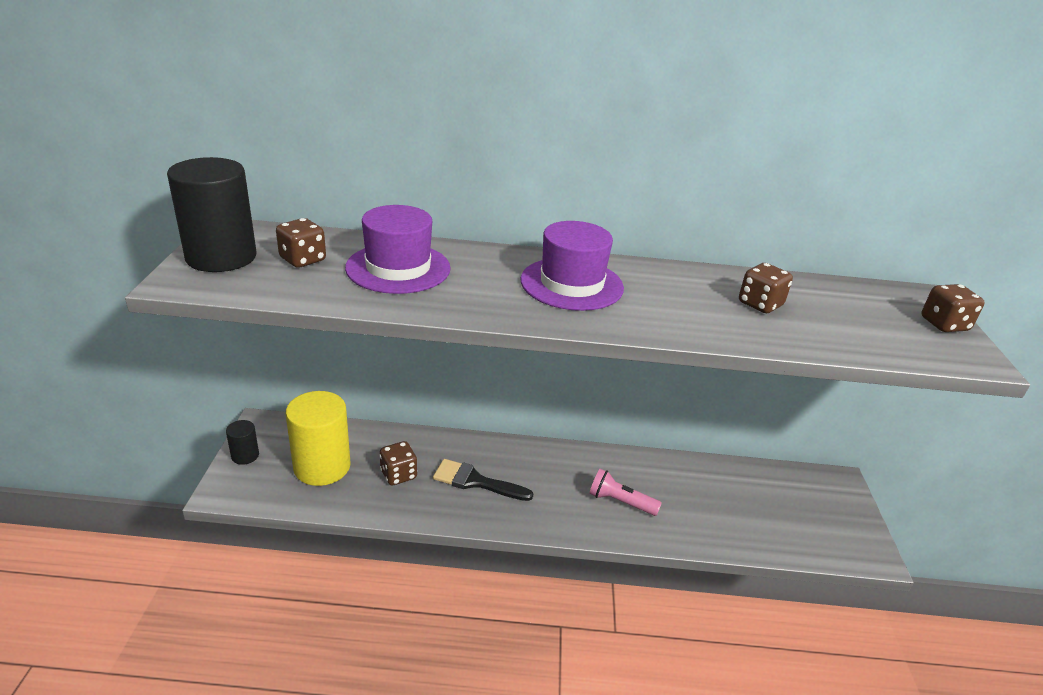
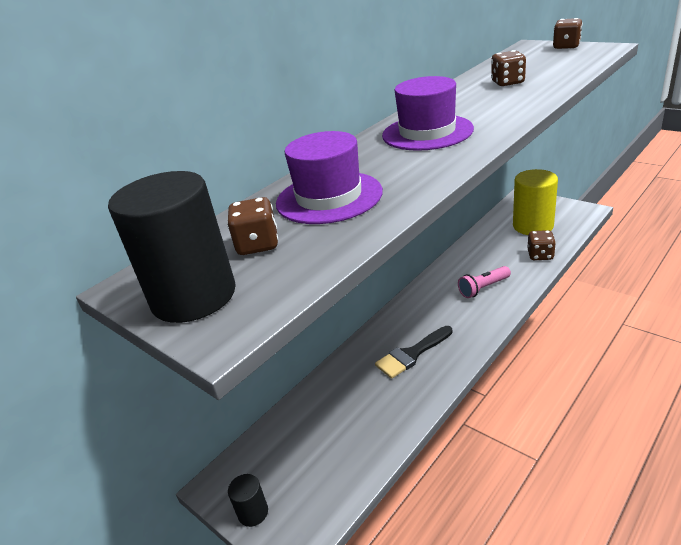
camera: 45 degrees left, 0 degrees up
(322, 466) = (318, 451): yellow cylinder -> yellow cylinder (533, 226)
(398, 475) = (369, 399): brown dice -> brown dice (540, 255)

